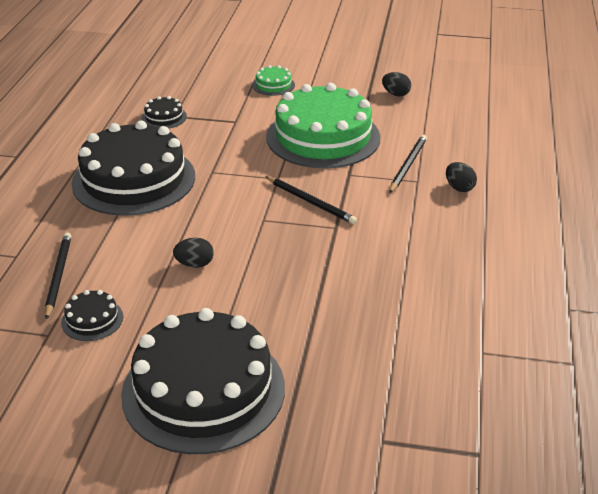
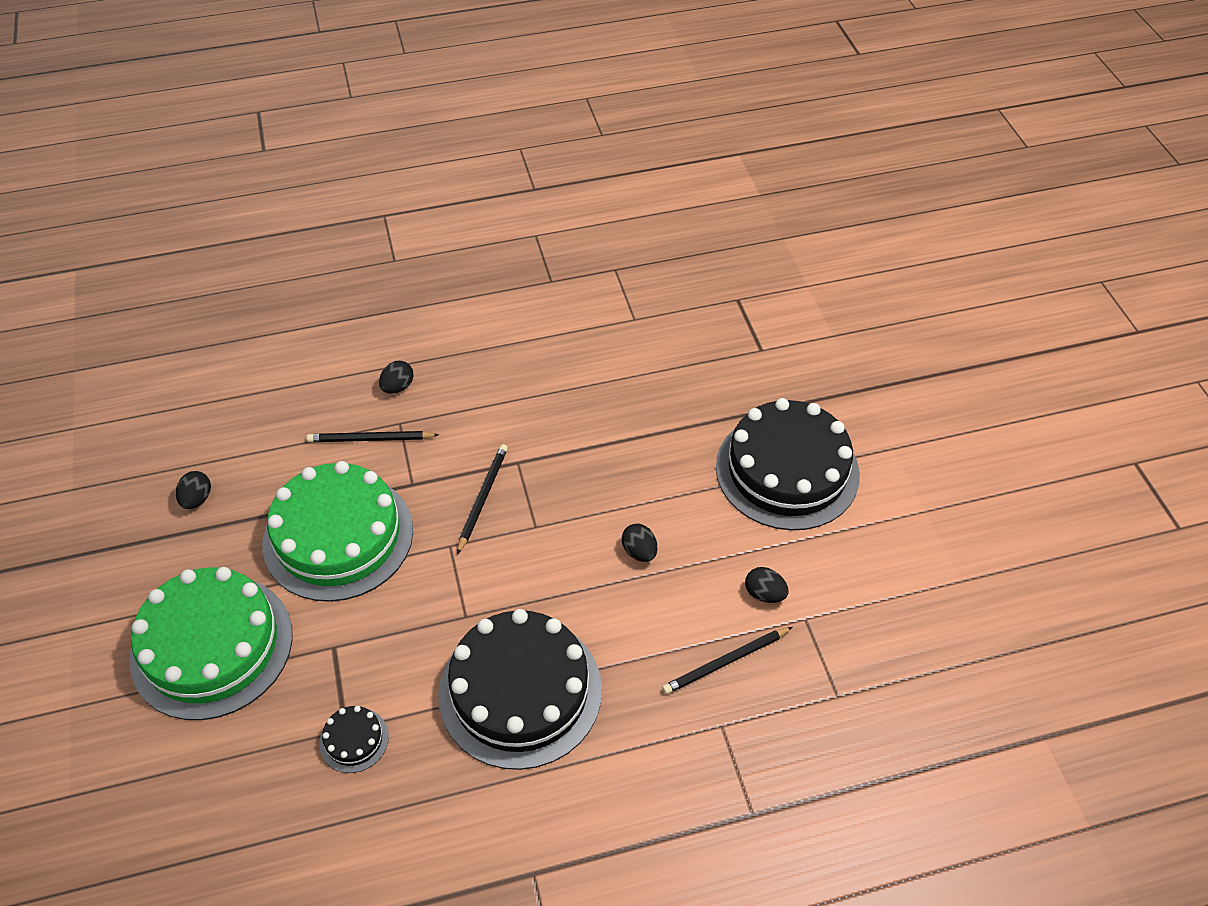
camera: 115 degrees left, 15 degrees up
(92, 319) = (764, 594): black cake -> black egg
(273, 85) = (212, 646): green cake -> green cake, size x2.44

